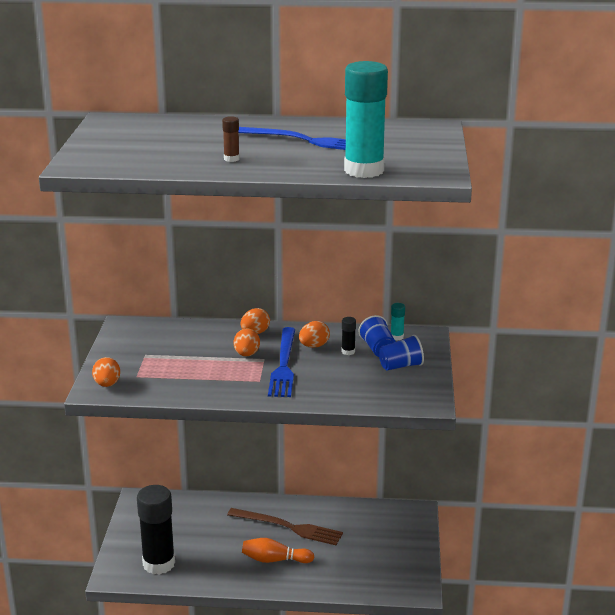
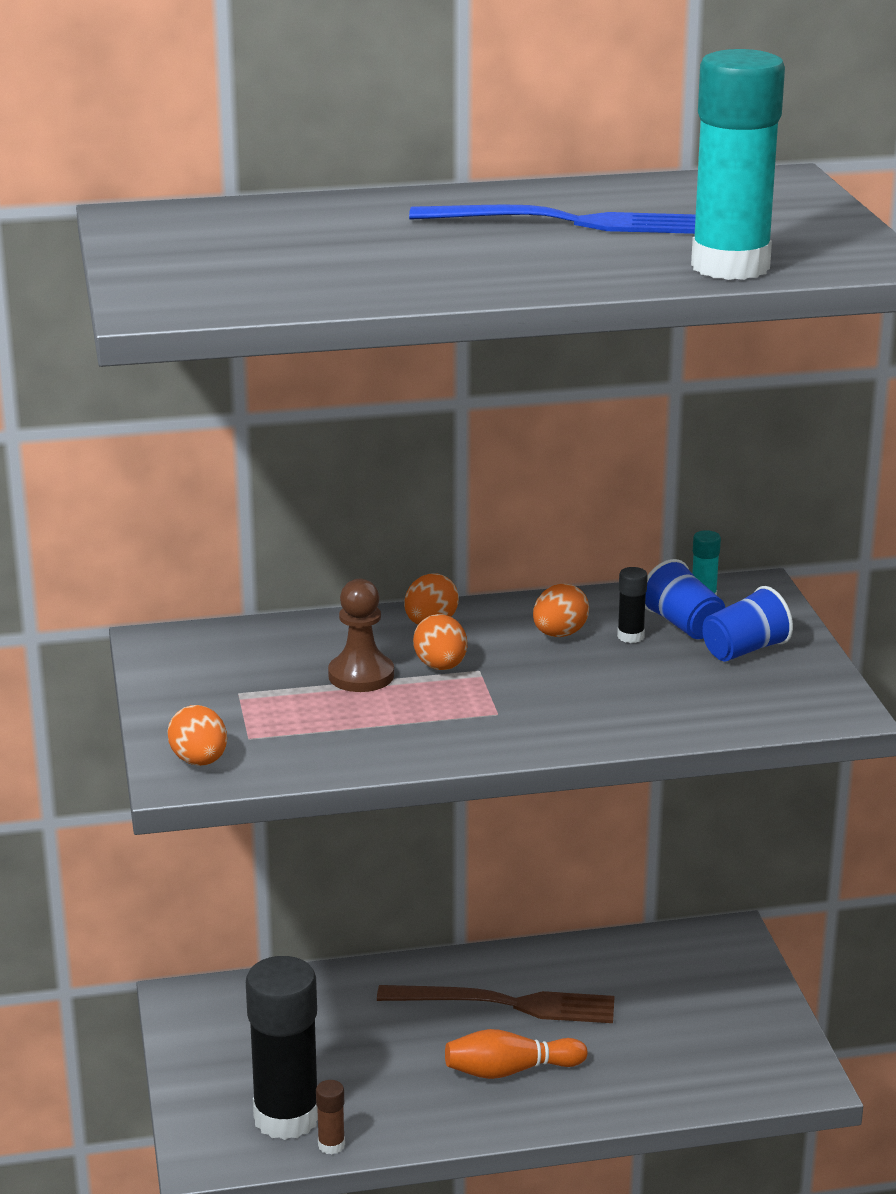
camera: 15 degrees left, 0 degrees up
(206, 354) = (361, 675): none -> brown pawn
(231, 159) = (457, 268): brown glue stick -> brown glue stick (331, 1145)
(283, 365) = (525, 677): blue fork -> none

